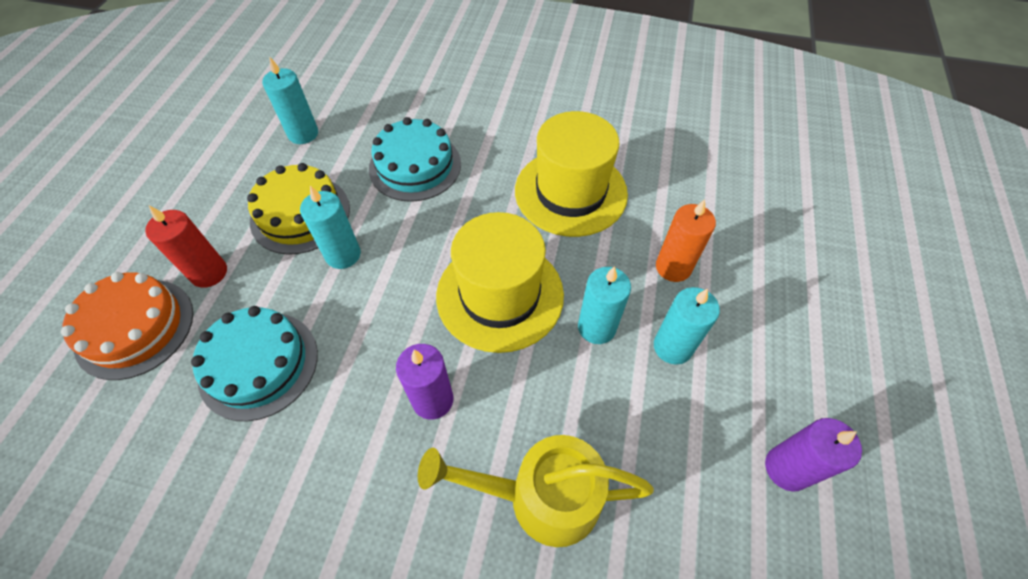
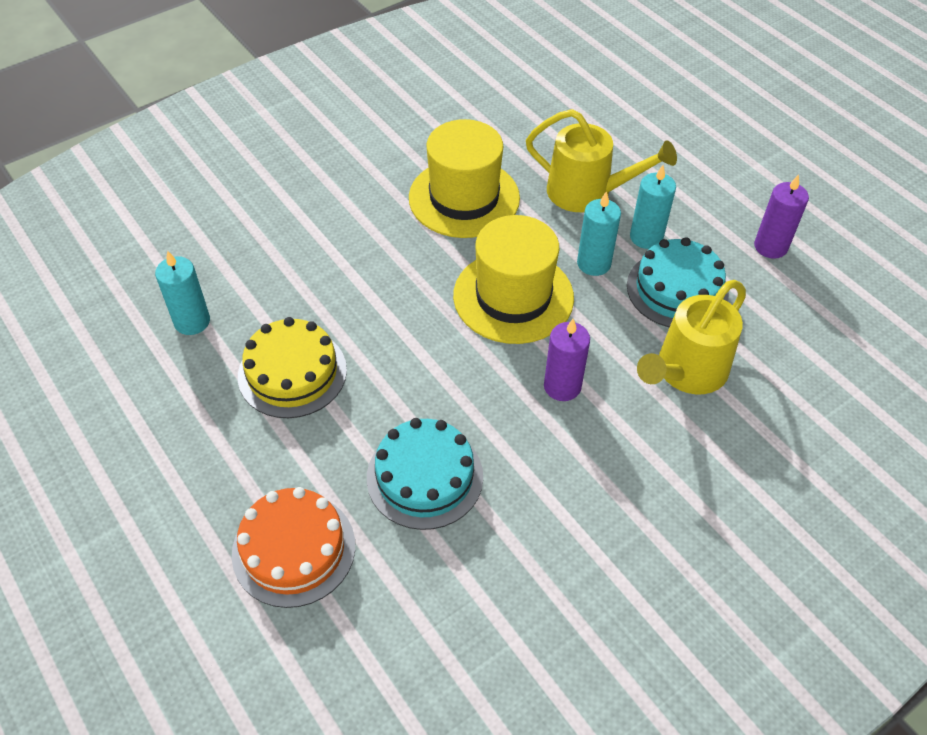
camera: 50 degrees left, 5 degrees down
(209, 273) = (288, 468): red candle -> none
(343, 255) = (371, 367): turquoise candle -> none
(415, 166) = (327, 269): turquoise cake -> turquoise cake (677, 289)
(673, 267) = (588, 193): orange candle -> yellow watering can

